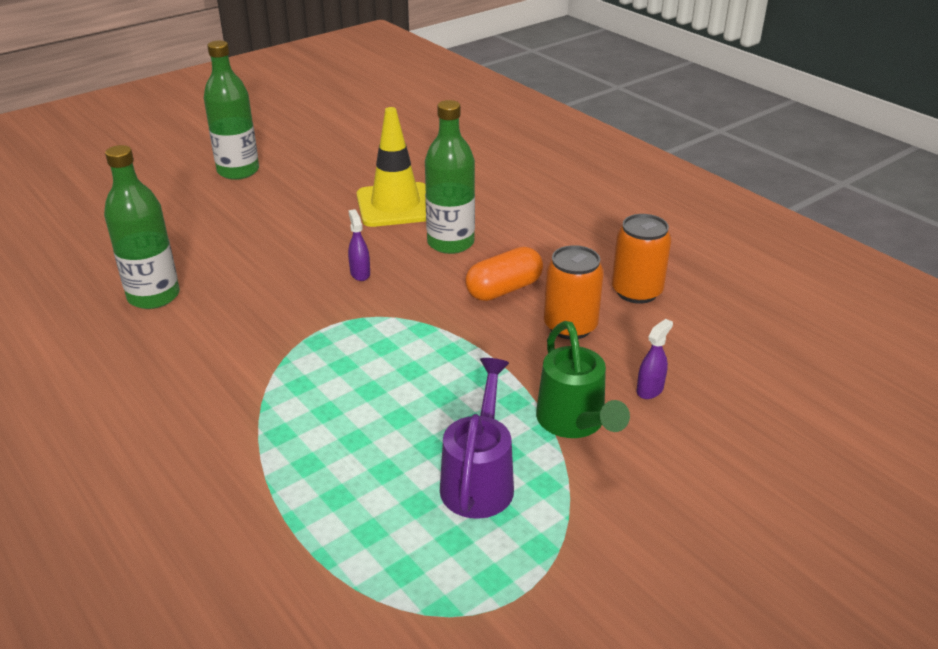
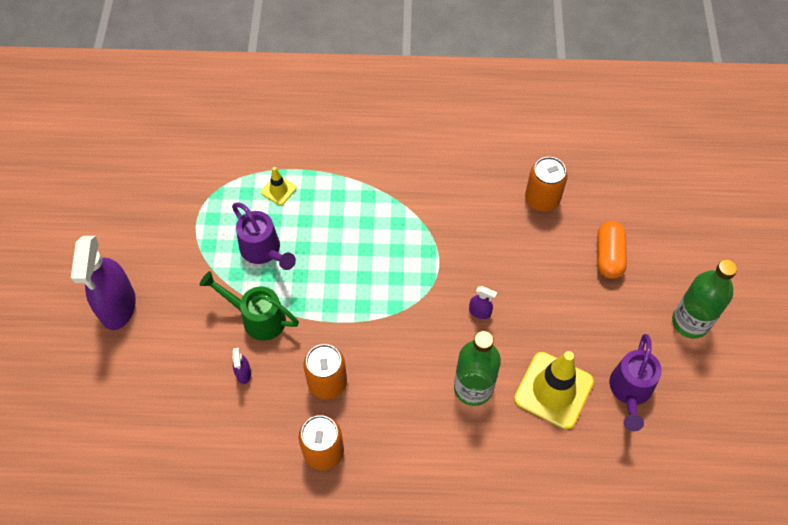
camera: 130 degrees right, 25 degrees up
(154, 296) = (542, 199): green bottle -> orange can
(347, 174) = (630, 391): none -> purple watering can
(360, 534) = (278, 190): none -> yellow traffic cone
(504, 289) = (394, 377): orange capsule -> orange capsule (608, 256)
(752, 576) = (118, 306): none -> purple spray bottle

